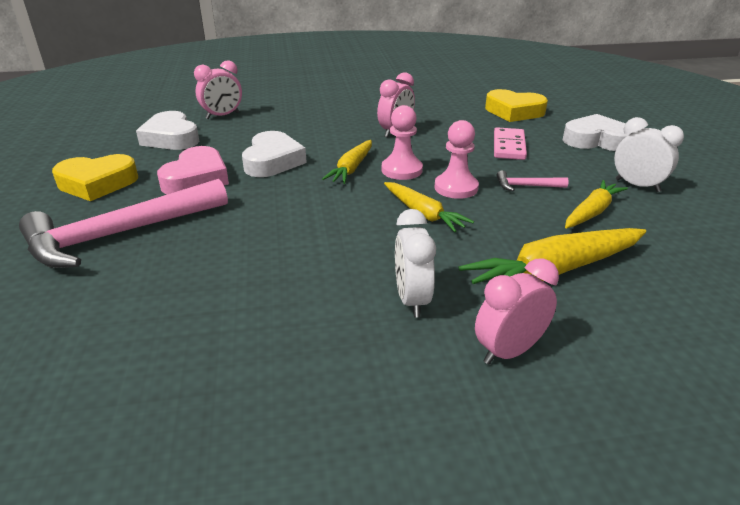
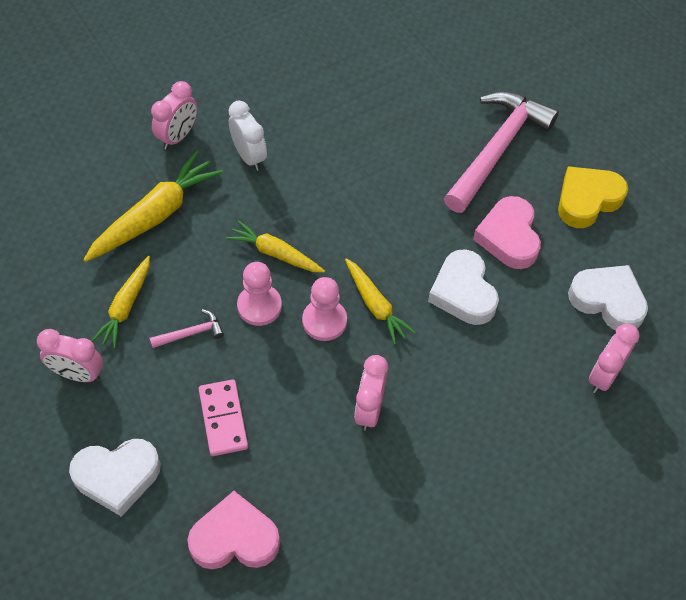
camera: 155 degrees right, 25 degrees up
(351, 169) = (376, 305): yellow carrot -> yellow carrot turned 150 degrees clockwise
(514, 112) = (234, 538): yellow heart -> pink heart
(637, 185) = (78, 374): white clock -> pink clock

